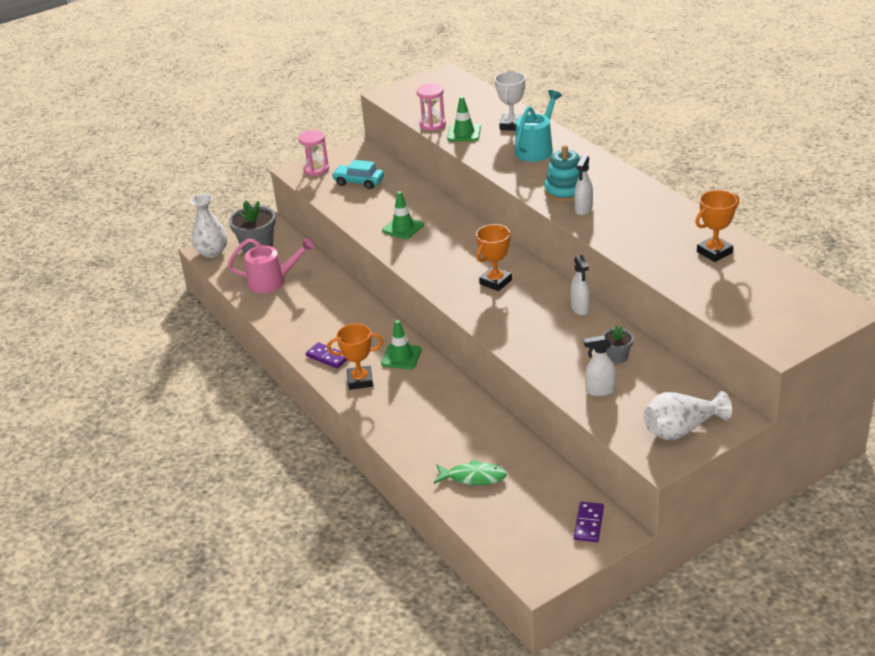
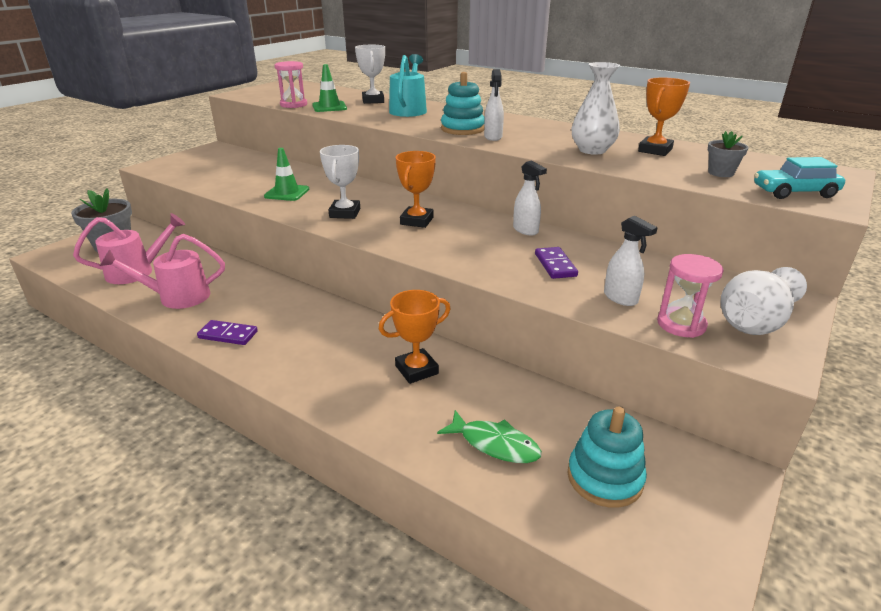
camera: 25 degrees left, 5 degrees down
(212, 252) = (55, 255): white vase -> white vase (592, 150)
(298, 314) = (176, 297): none -> pink watering can
(316, 169) = (172, 163): pink hourglass -> pink hourglass (681, 324)
(359, 182) = (223, 168): turquoise car -> turquoise car (794, 192)
(360, 380) = (281, 353): orange trophy -> orange trophy (416, 370)
(401, 357) = (323, 320): green traffic cone -> none
(441, 262) = (345, 213): none -> white trophy
(473, 477) = (495, 444): green fish -> green fish turned 45 degrees clockwise
(529, 513) = (604, 478): none -> turquoise stacking toy
(589, 523) = (691, 473): purple domino -> purple domino (555, 265)
(600, 390) = (620, 298): white spray bottle -> white spray bottle turned 105 degrees counterclockwise
(617, 357) = (605, 264): grey flower pot -> grey flower pot (721, 173)

